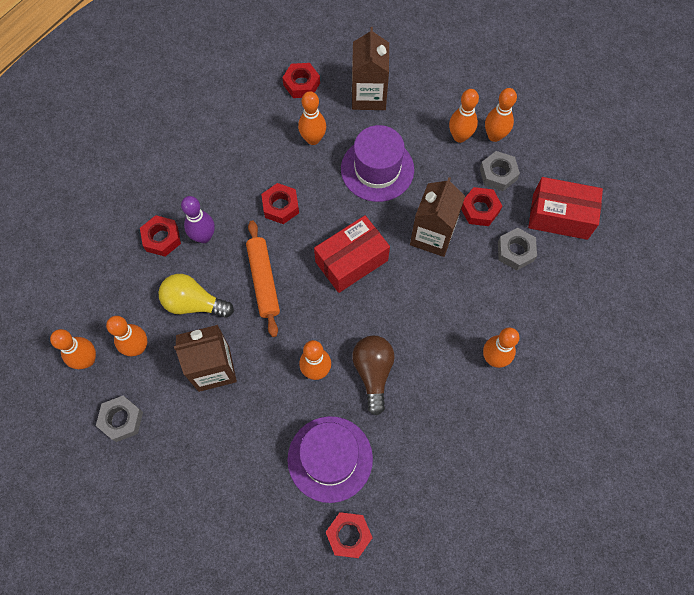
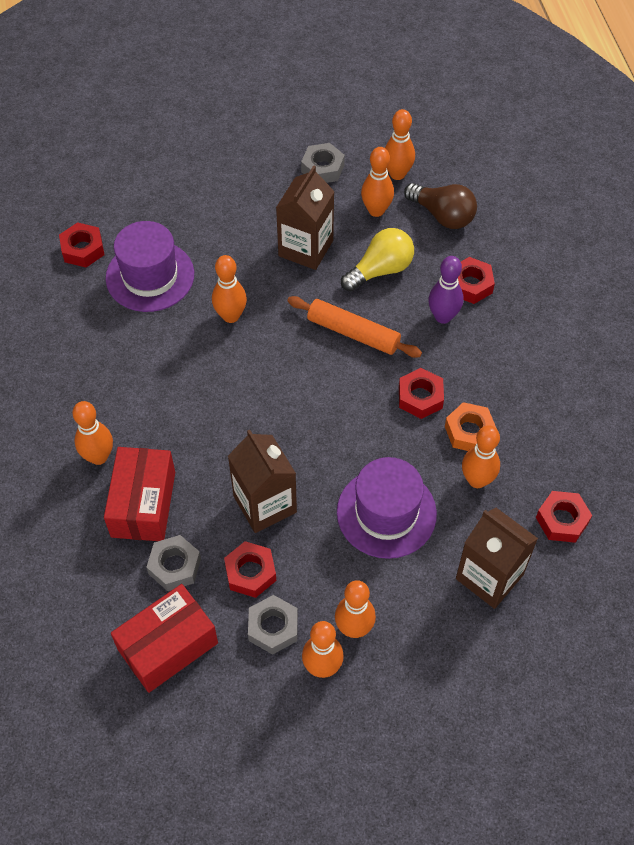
camera: 130 degrees right, 10 degrees down
(282, 164) = (469, 431): none -> orange nut
(351, 261) = (305, 414): red box -> red box (143, 504)
(373, 373) = (185, 355): brown light bulb -> brown light bulb (442, 215)

